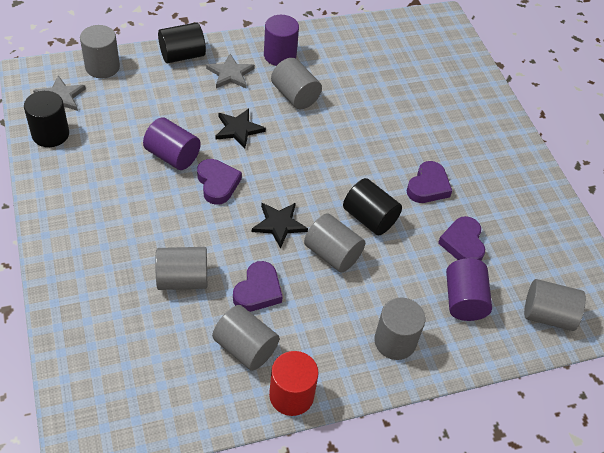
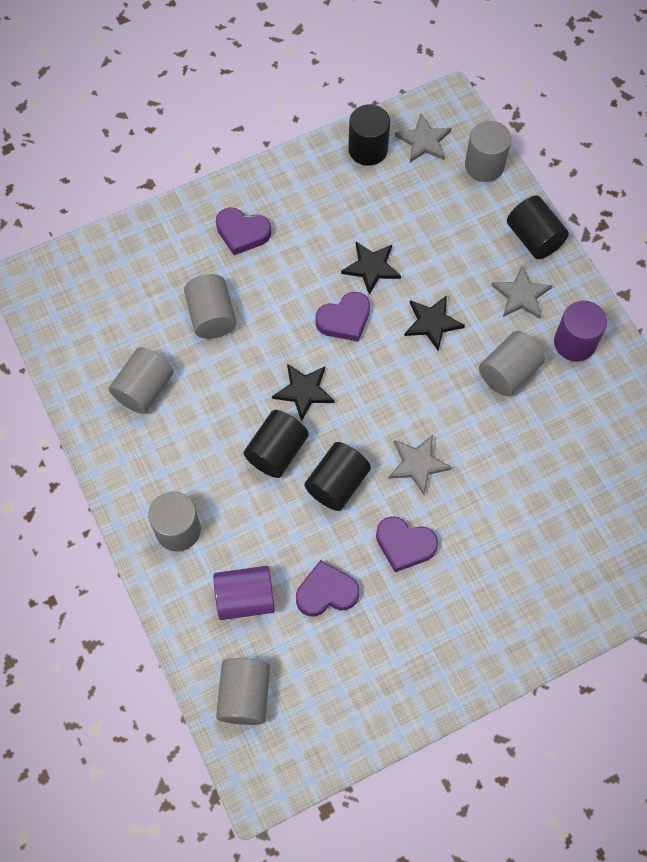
camera: 85 degrees right, 15 degrees up
(172, 156) = (371, 267): purple cylinder -> black star
(258, 291) = (213, 387): purple heart -> purple heart (242, 233)
(291, 395) = (99, 440): red cylinder -> none
(332, 254) = (277, 452): grey cylinder -> black cylinder
(361, 164) = (418, 464): none -> grey star

